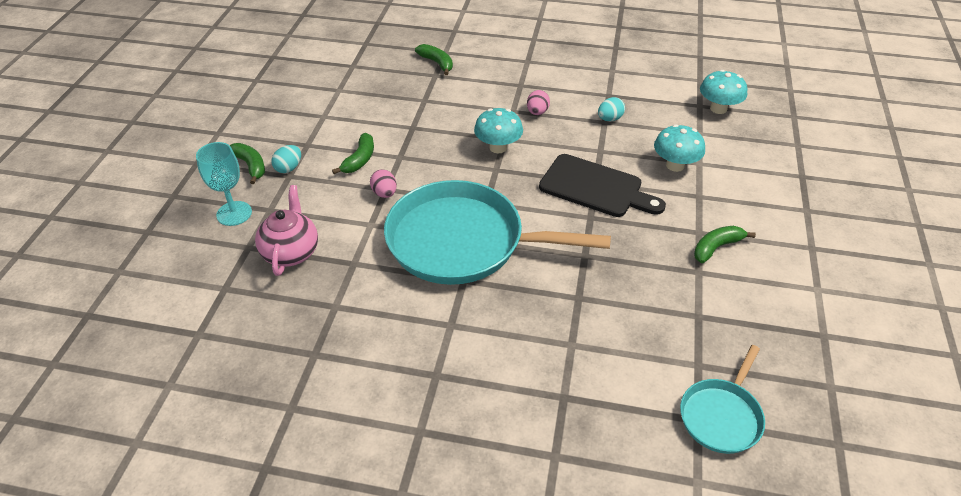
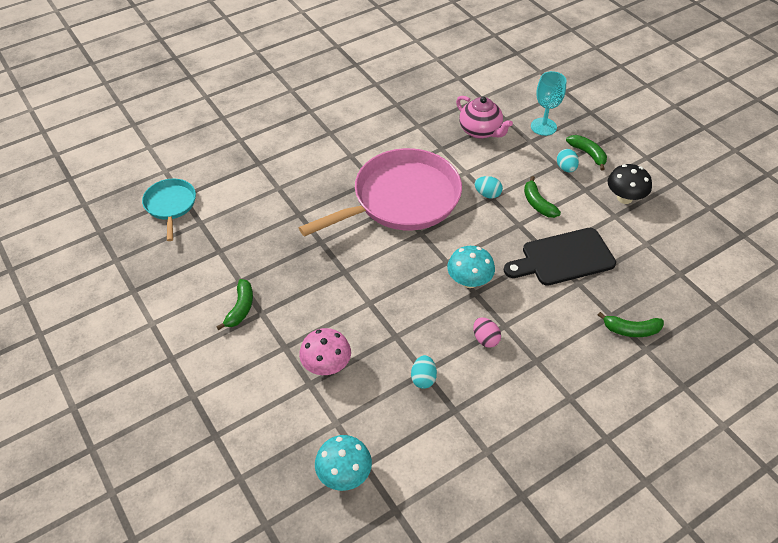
camera: 135 degrees right, 5 degrees up
(251, 166) = (588, 154): green banana -> green banana turned 135 degrees counterclockwise
(293, 121) = (624, 198): none -> black mushroom
(384, 193) = (487, 194): pink egg -> turquoise egg
(462, 241) = (401, 199): turquoise pan -> pink pan
(595, 187) = (365, 298): black cutting board -> black cutting board (563, 258)
(675, 165) = (326, 365): turquoise mushroom -> pink mushroom

